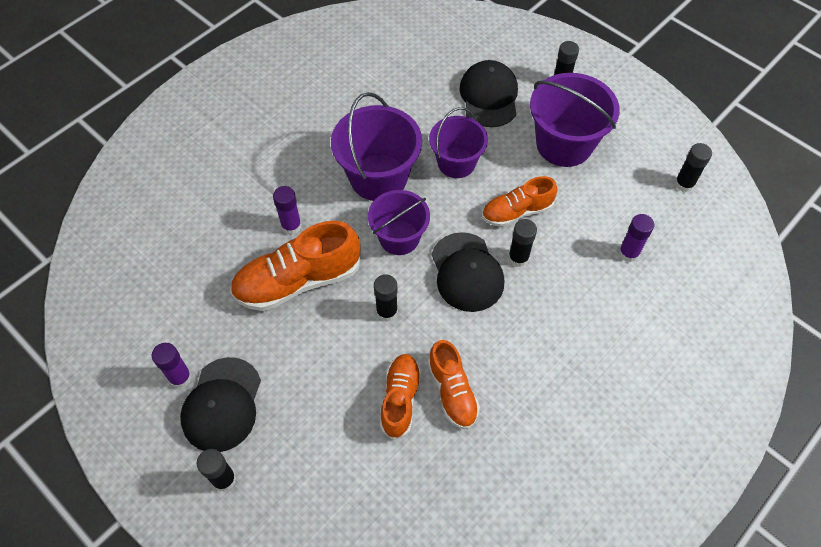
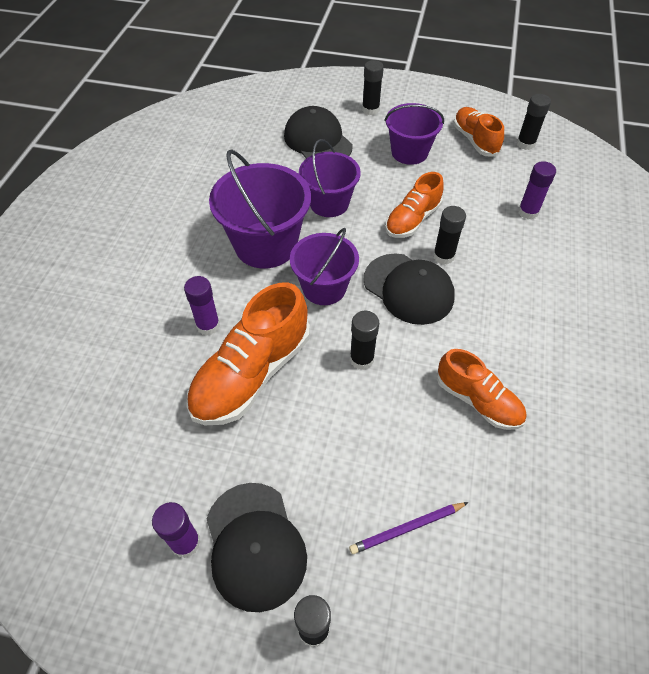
camera: 30 degrees left, 5 degrees down
(330, 453) = (407, 528): none -> purple pencil
(400, 399) = (436, 434): orange shoe -> orange shoe (475, 140)
(564, 144) = (409, 152): purple bucket -> purple bucket, size x0.67

